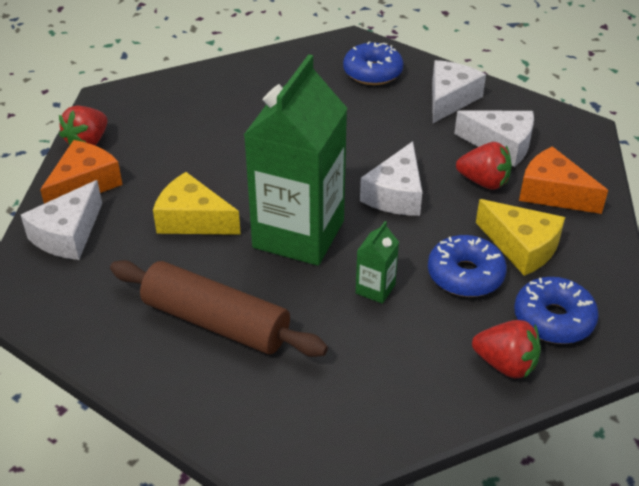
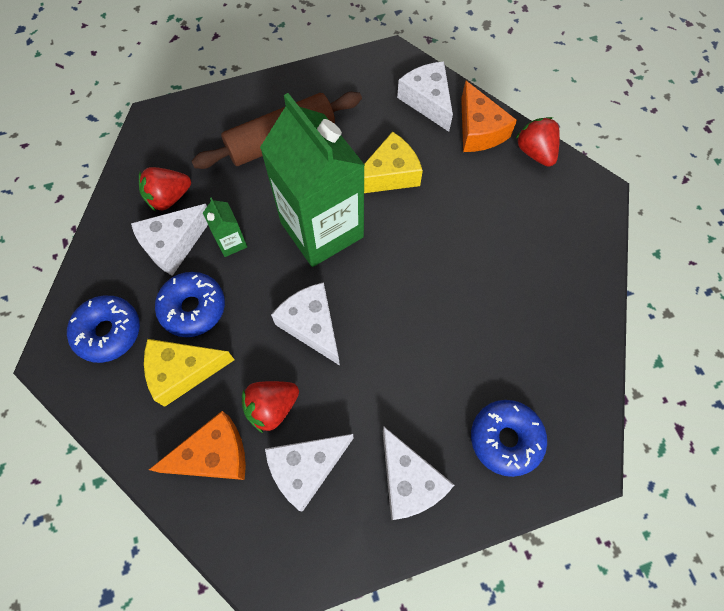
camera: 125 degrees right, 25 degrees up
(422, 331) = (173, 244): none -> white cheese
(505, 364) = (107, 271): red strawberry -> red strawberry (169, 198)

